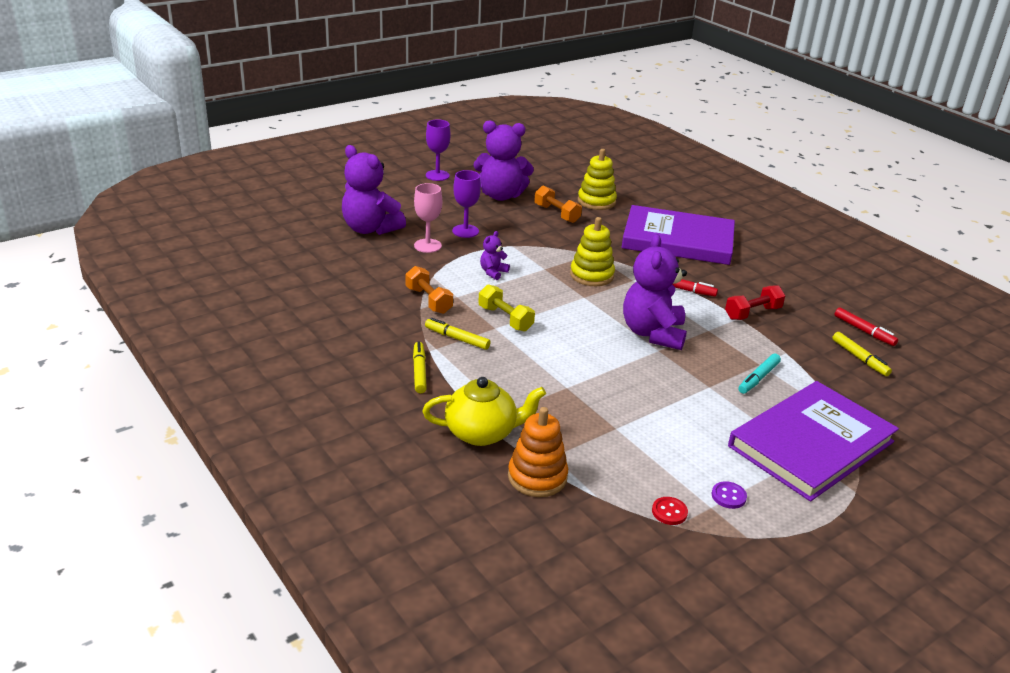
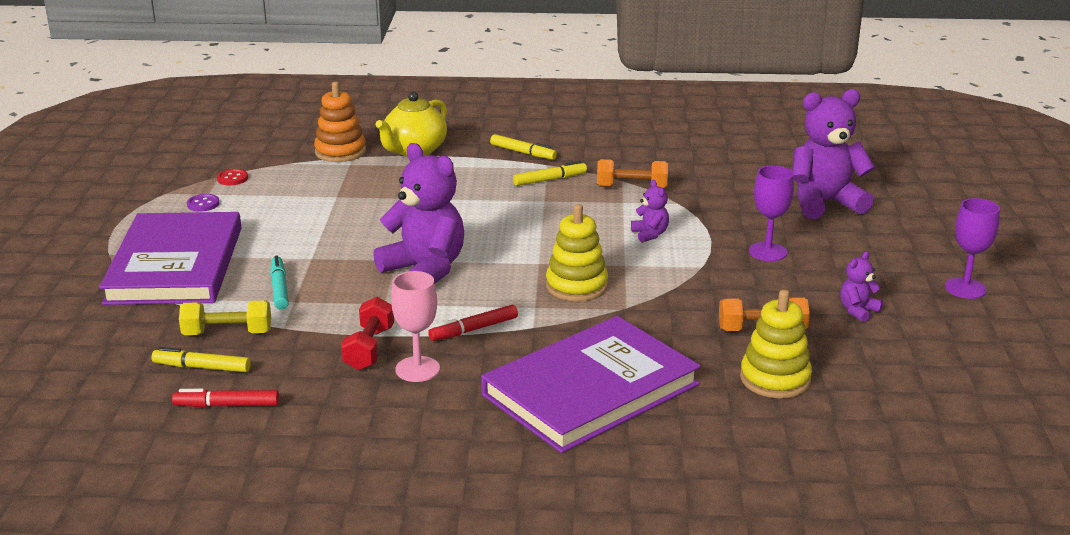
camera: 130 degrees right, 5 degrees down
(427, 246) = (750, 220): pink goblet -> pink goblet (417, 369)
(501, 195) = (858, 311): purple teddy bear -> purple teddy bear, size x0.46
(505, 318) = (553, 210): yellow dumbbell -> yellow dumbbell (227, 333)

